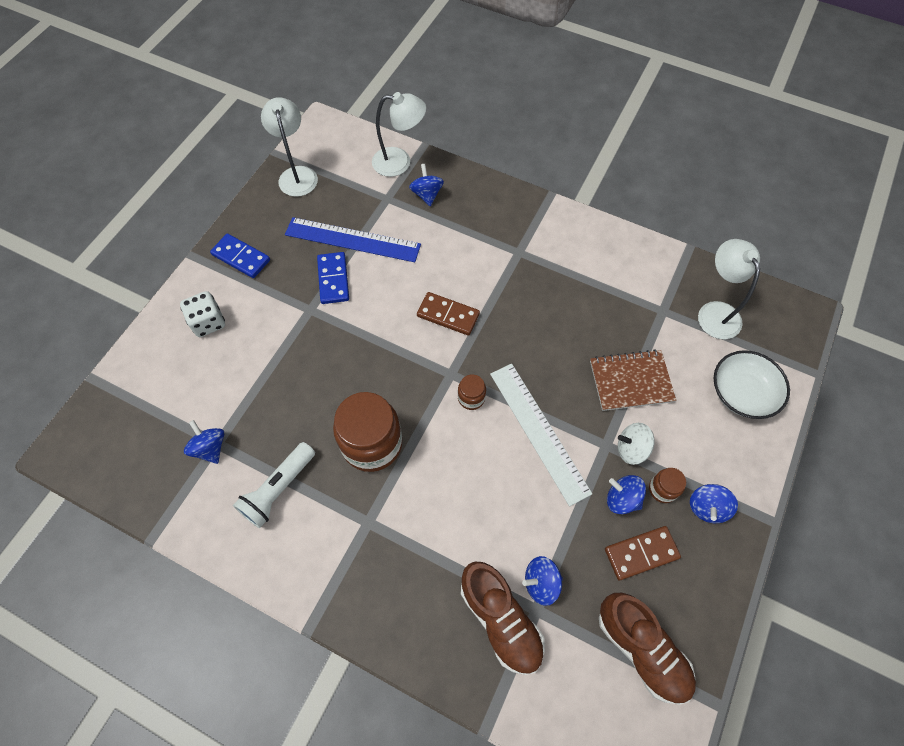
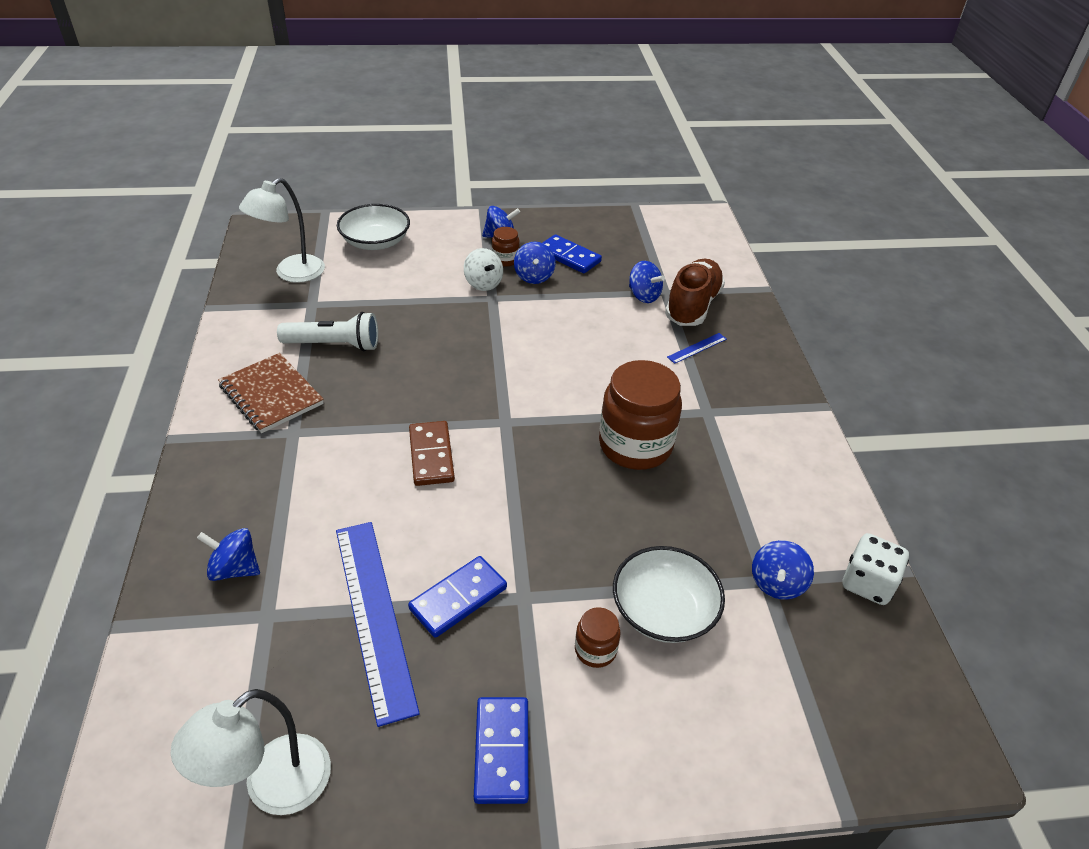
camera: 125 degrees left, 20 degrees down
(208, 322) = (638, 712): white dice -> white dice (867, 583)
(246, 372) = (664, 610): none -> white bowl
(278, 489) = (750, 493): white flashlight -> white flashlight (334, 345)
(400, 162) = (175, 639): white lamp -> none
(427, 194) = (235, 569): blue spinning top -> blue spinning top turned 60 degrees clockwise
(442, 575) = (697, 348): none -> blue ruler
(471, 398) = (520, 395): brown jar -> brown jar (595, 650)
(539, 431) = (515, 339): white ruler -> none
(631, 381) = (413, 301): brown notebook -> brown notebook (271, 395)
(641, 553) = (568, 257): brown domino -> blue domino
(641, 649) = (636, 240): brown shoe -> none

